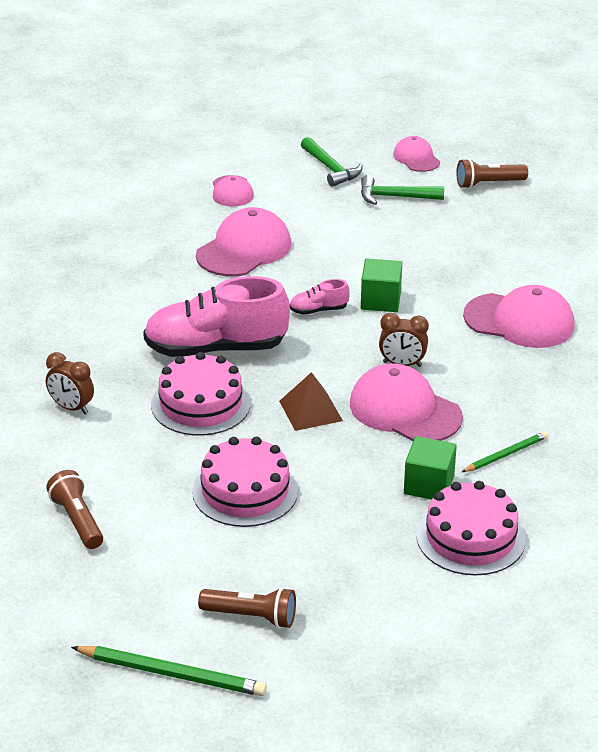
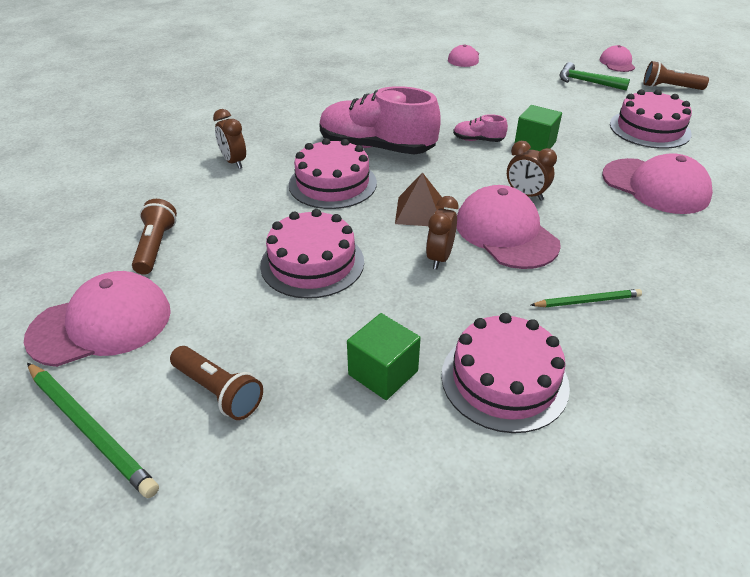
camera: 25 degrees right, 5 degrees up
(244, 249) = (447, 91): pink cap -> pink cap (101, 324)
(330, 168) = (546, 58): green hammer -> none
(358, 452) = (439, 258): none -> brown clock
(429, 485) = (490, 308): green cube -> green cube (383, 373)
(488, 249) = (649, 129): none -> pink cake

